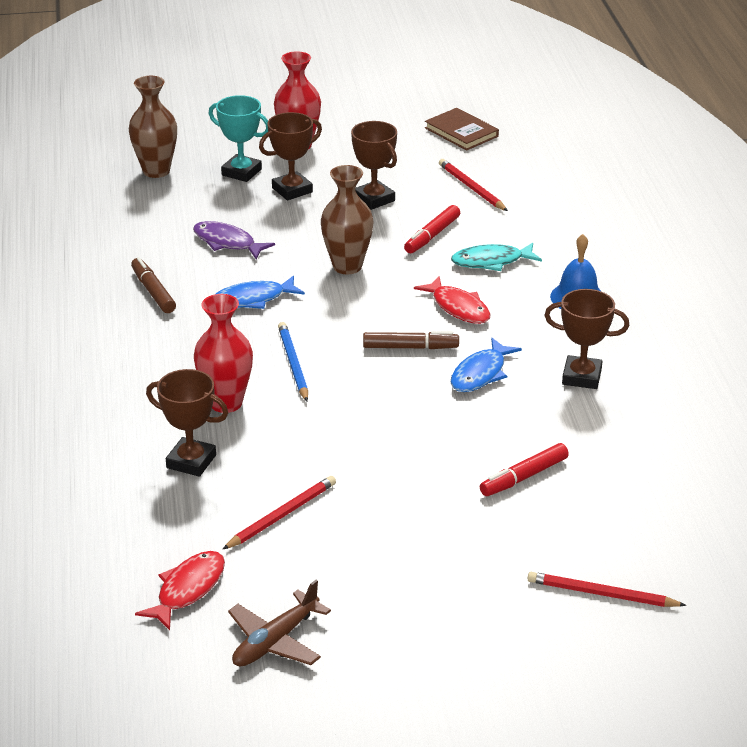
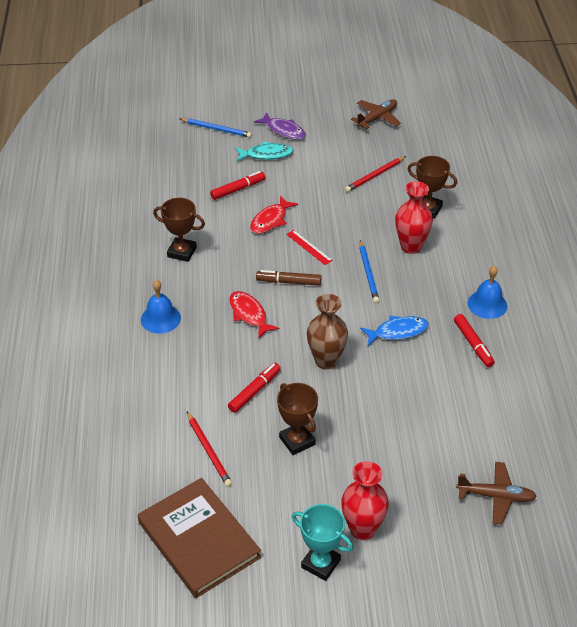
camera: 175 degrees left, 10 degrees up
(123, 335) = (487, 304): none -> blue bell
(153, 292) = (473, 344): brown marker -> red marker
(156, 171) = (496, 496): brown vase -> brown plane
(188, 589) = (421, 142): red fish -> red fish (270, 220)
(227, 242) = (421, 394): purple fish -> purple fish (283, 131)
(241, 172) = (416, 489): turquoise trophy -> turquoise trophy (320, 563)
(292, 190) = (369, 459): brown trophy -> none
(387, 393) = (309, 247): none -> red ruler
(461, 132) = (199, 540): brown book -> brown book, size x1.74
(480, 373) = (246, 258): blue fish -> none
(491, 261) = (214, 359): turquoise fish -> turquoise fish (266, 155)
(602, 594) = (216, 129): red pencil -> blue pencil

